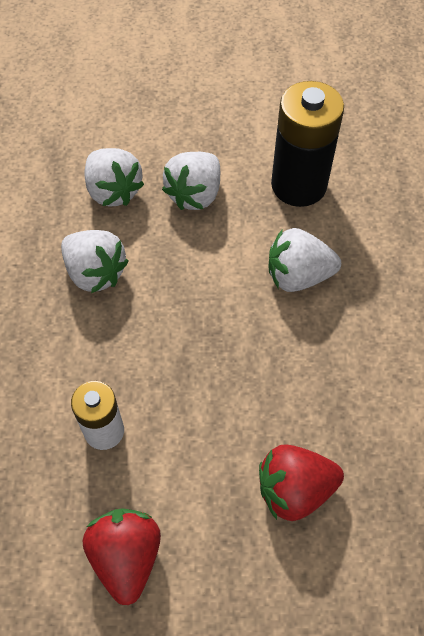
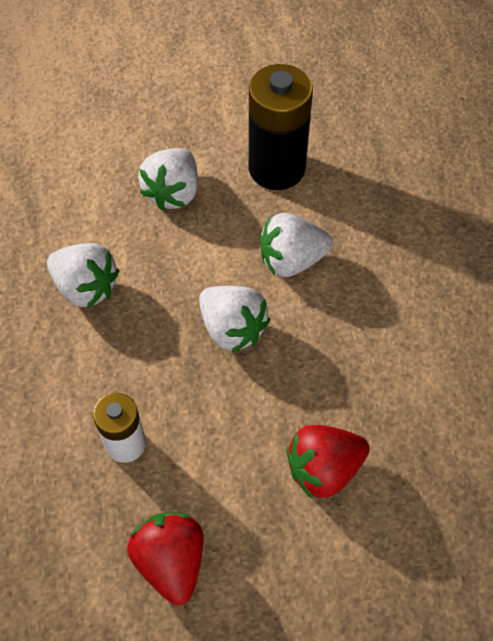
camera: 10 degrees left, 0 degrees up
(113, 191) = (88, 201): white strawberry -> white strawberry (232, 329)

